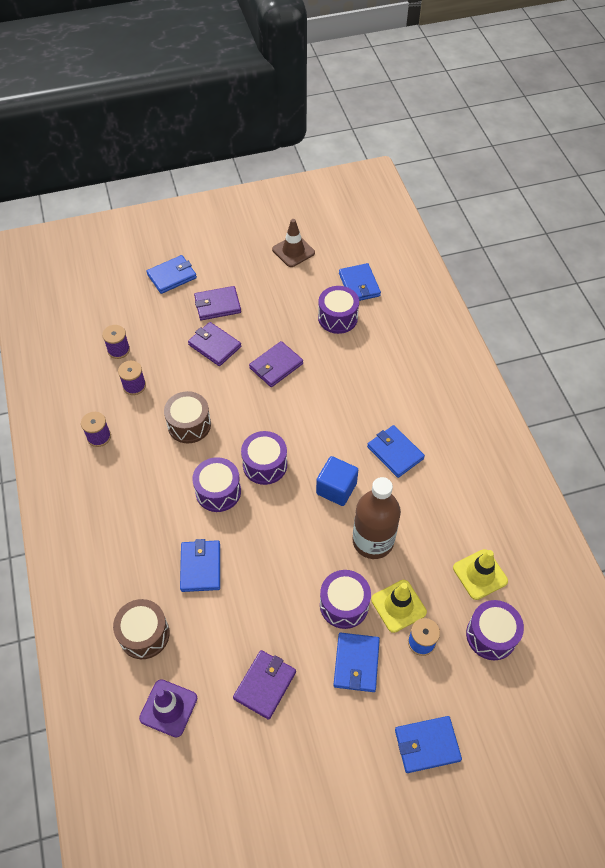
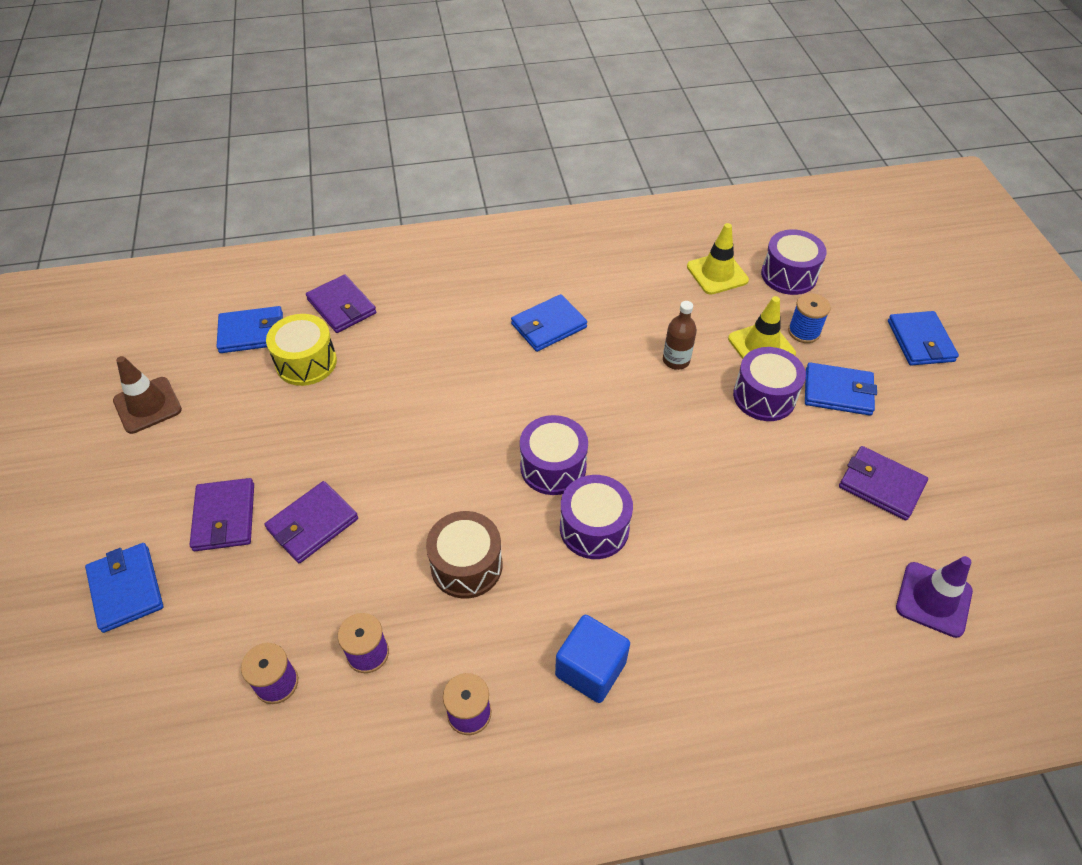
camera: 85 degrees left, 5 degrees down
(144, 634) = (831, 632): brown drum -> none
(200, 567) = (719, 555): blue wallet -> none
(276, 366) = (376, 443): purple wallet -> purple wallet (342, 307)
(336, 488) = (598, 389): blue cube -> blue cube (590, 669)
(337, 318) = (306, 362): purple drum -> yellow drum
(373, 541) = (676, 360): brown bottle -> brown bottle, size x0.52

